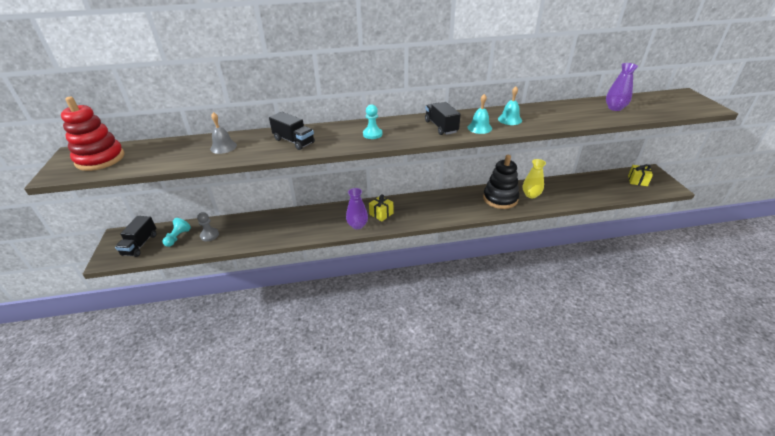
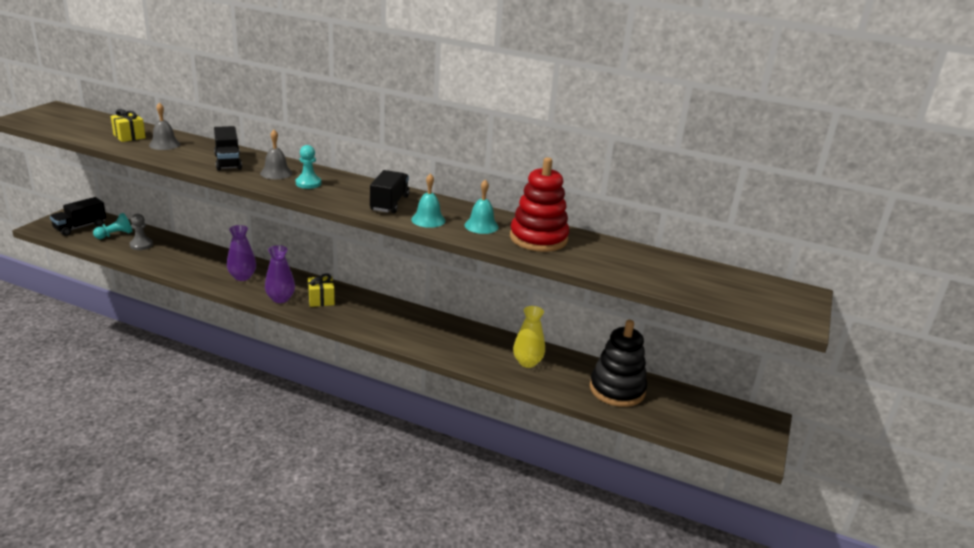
camera: 30 degrees right, 10 degrees down
(100, 159) = (64, 119): red stacking toy -> red stacking toy (538, 238)
(339, 136) = (276, 173): none -> grey bell
(500, 199) = (480, 348): black stacking toy -> black stacking toy (617, 389)
(615, 108) = (647, 266): purple vase -> purple vase (242, 277)
(637, 181) = (716, 418): yellow gift -> yellow gift (129, 136)

